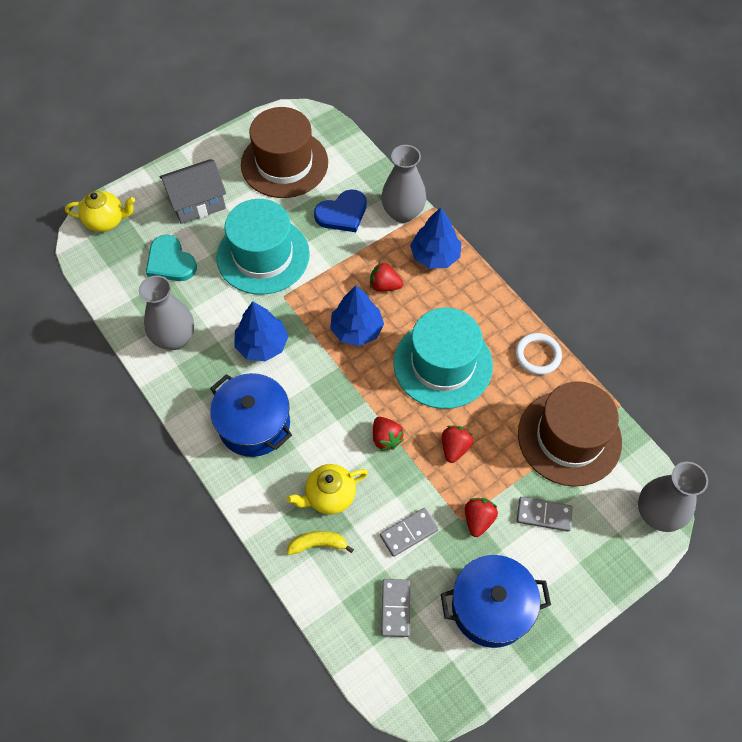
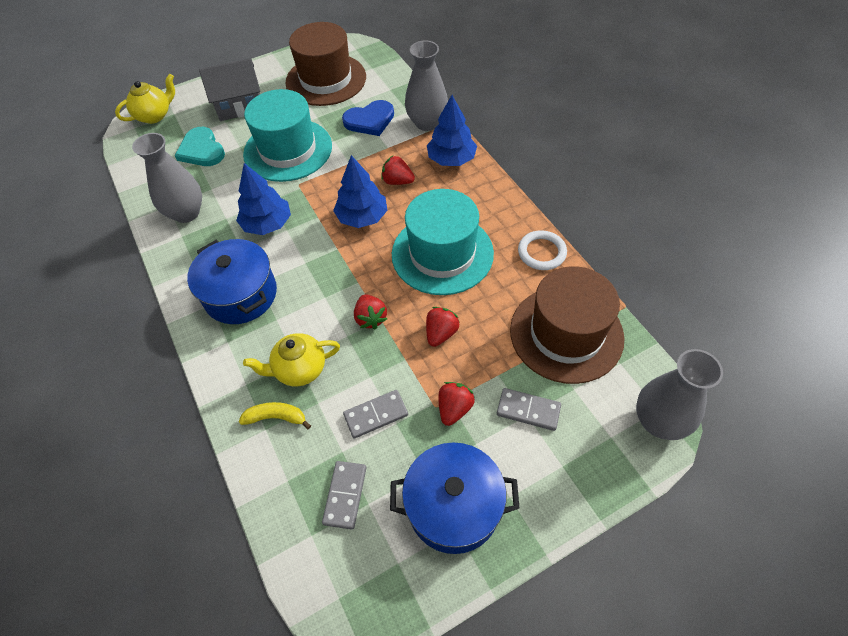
camera: 10 degrees right, 5 degrees down
(106, 221) = (155, 115): yellow teapot -> yellow teapot turned 45 degrees counterclockwise

